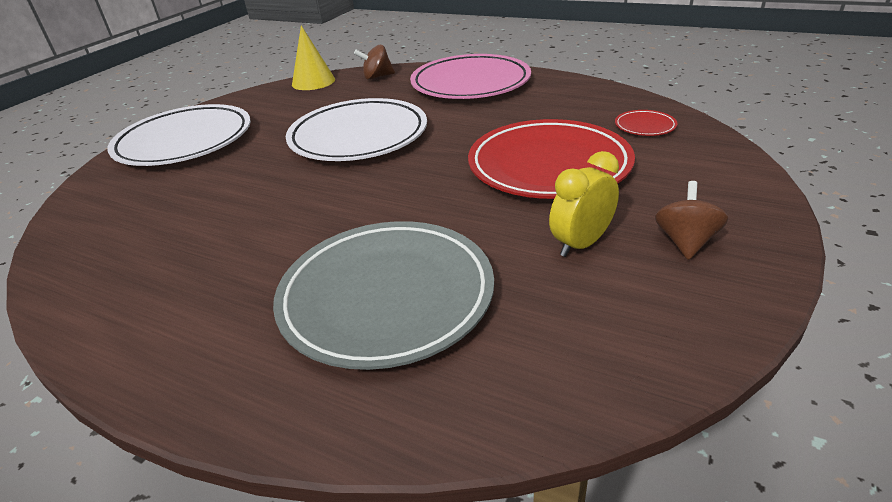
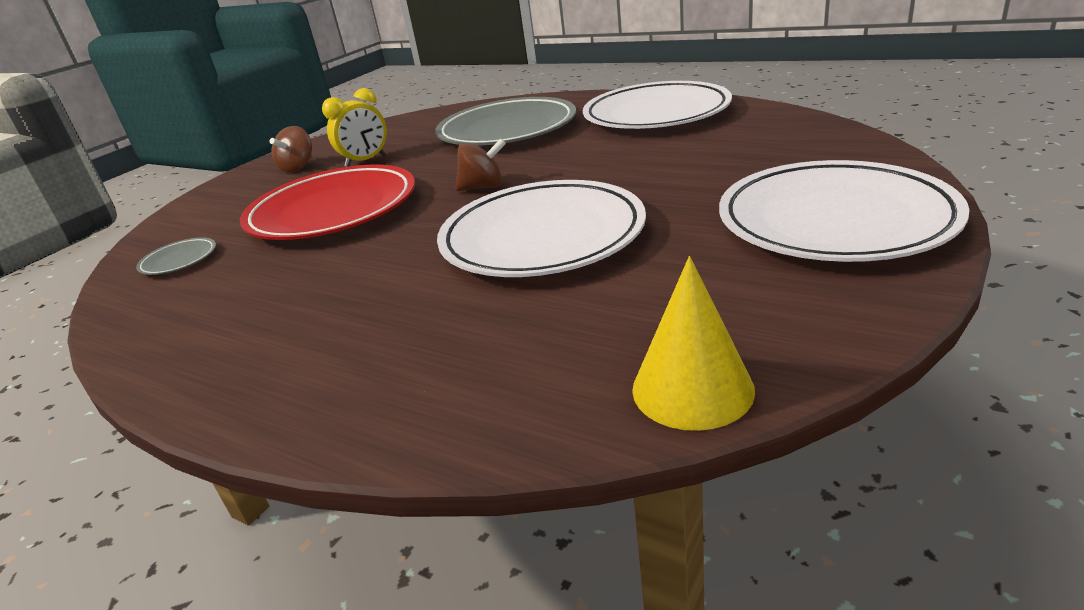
camera: 175 degrees left, 5 degrees down
(170, 304) = (656, 114): none -> white plate
(377, 77) = (517, 401): brown spinning top -> brown spinning top (483, 187)
(470, 83) = (317, 361): pink plate -> none
(645, 126) = (179, 260): red plate -> grey plate

